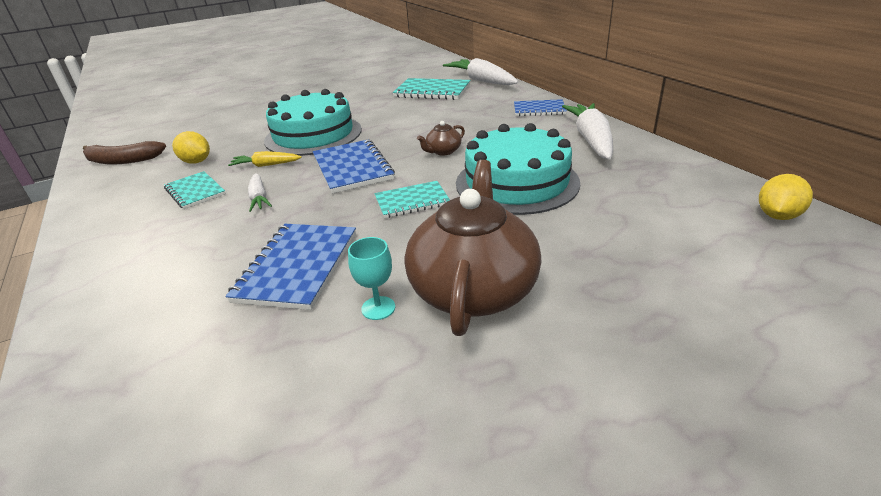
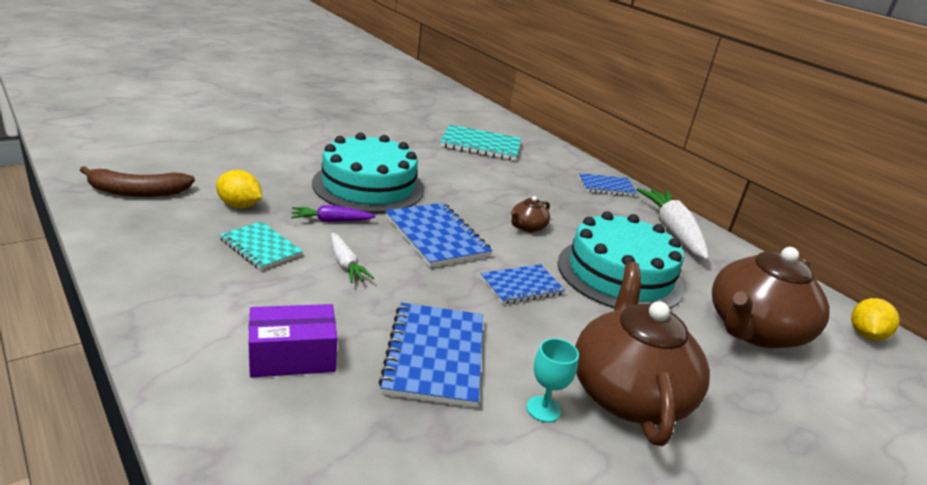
camera: 15 degrees left, 5 degrees down
(171, 275) = (292, 356): none -> purple box
(266, 165) = (331, 221): yellow carrot -> purple carrot
(412, 201) = (521, 286): turquoise notebook -> blue notebook
(482, 81) = (530, 139): white carrot -> none
(643, 221) = (754, 330): none -> brown teapot

